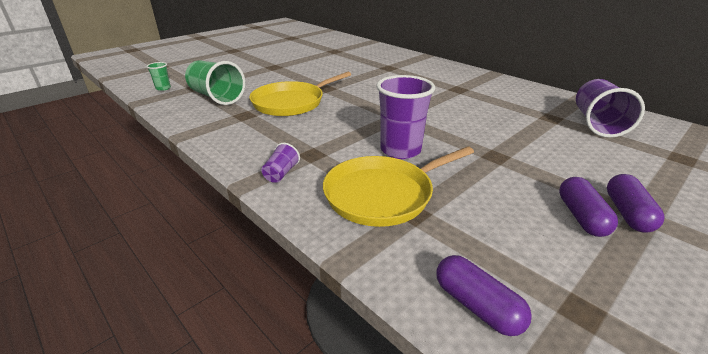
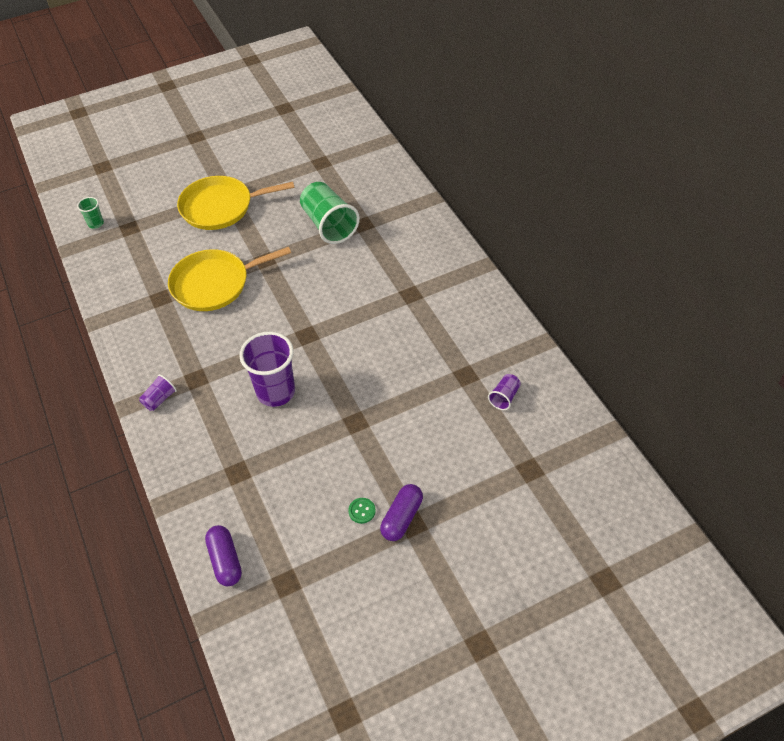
camera: 20 degrees right, 20 degrees up
(217, 97) = (144, 255): green cup -> green cup (329, 225)
(383, 194) = (227, 446): yellow pan -> yellow pan (221, 207)
(581, 217) = (362, 511): purple capsule -> green button
(597, 124) = (504, 397): purple cup -> purple cup, size x0.48

